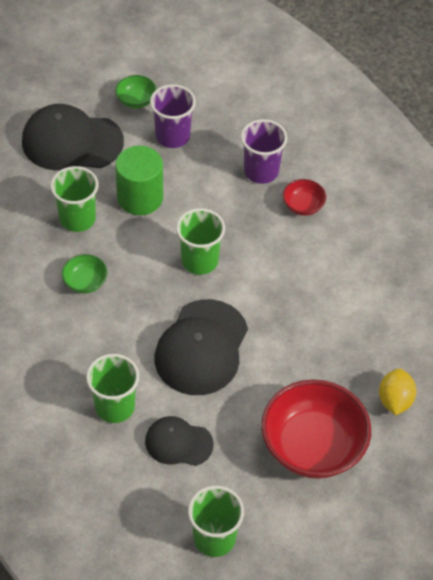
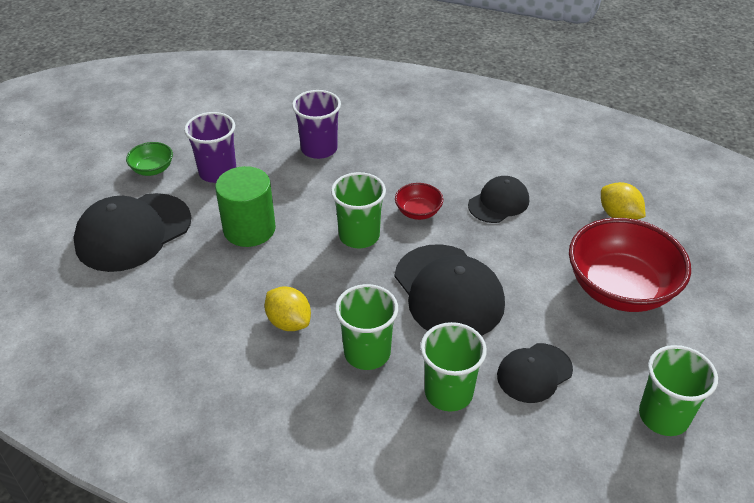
camera: 45 degrees left, 10 degrees down
(77, 219) = (216, 282): green cup -> green cup (367, 353)
(85, 282) = (289, 322): green bowl -> yellow lemon
(303, 206) = (380, 149): red bowl -> red bowl (418, 212)
(325, 317) = (499, 202): none -> black cap

